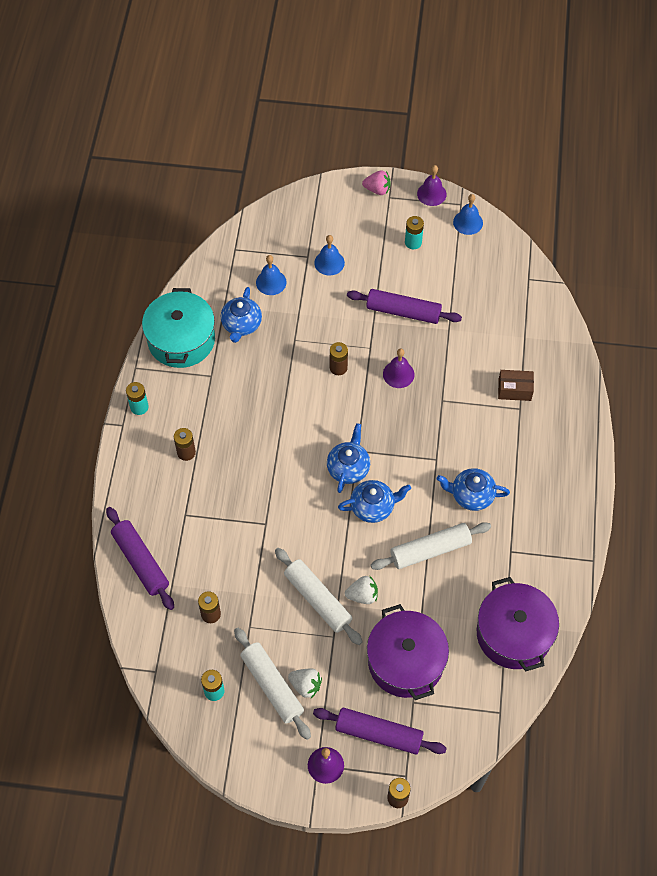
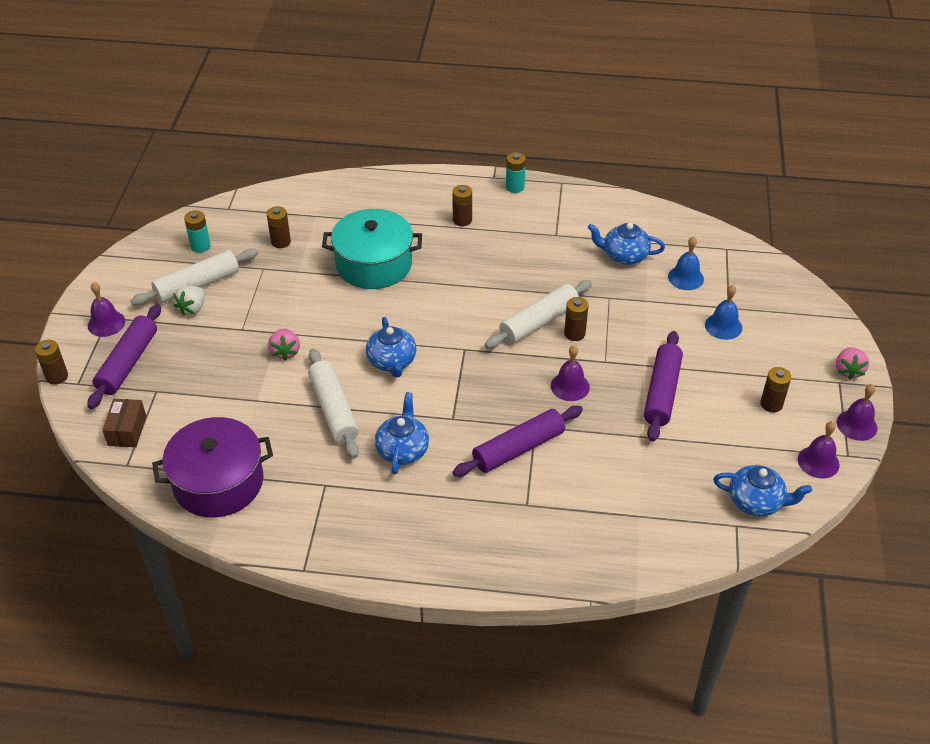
camera: 90 degrees right, 15 degrees down
(140, 562) = (342, 195): purple rolling pin -> purple rolling pin (518, 448)
(181, 340) = (599, 212): turquoise pot -> turquoise pot (374, 264)
(318, 599) = (285, 317): white rolling pin -> white rolling pin (539, 322)
(348, 468) = (442, 341): blue teapot -> blue teapot (756, 502)
(362, 595) = (285, 352): white strawberry -> pink strawberry
(406, 661) = (203, 386): purple pot -> none
(413, 242) = (771, 404): turquoise battery -> brown battery
(468, 222) = (818, 462): blue bell -> purple bell
(514, 390) = (555, 500): brown box -> brown box (127, 430)

